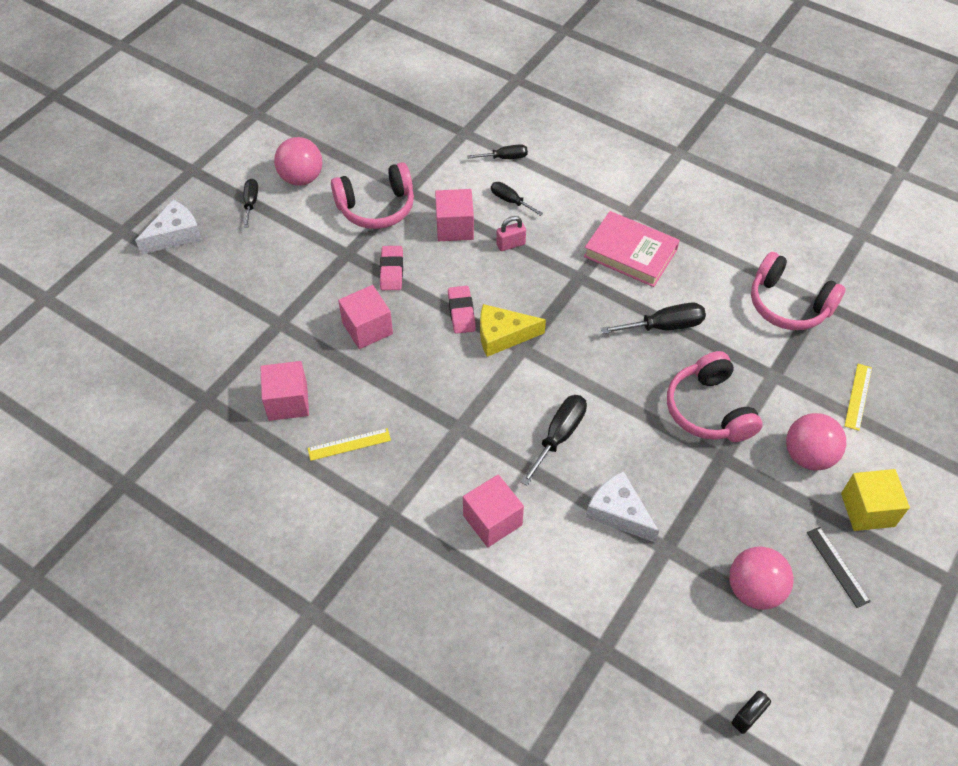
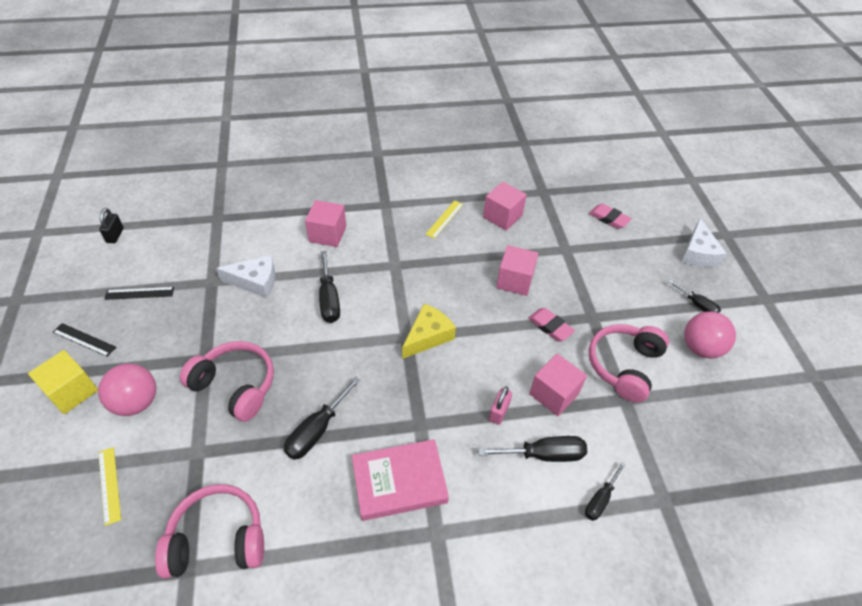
camera: 135 degrees right, 5 degrees down
(461, 312) = (472, 332): pink eraser -> pink eraser (609, 219)
(510, 201) = (544, 454): black screwdriver -> black screwdriver, size x1.55
(754, 589) = (139, 293): pink ball -> black ruler

